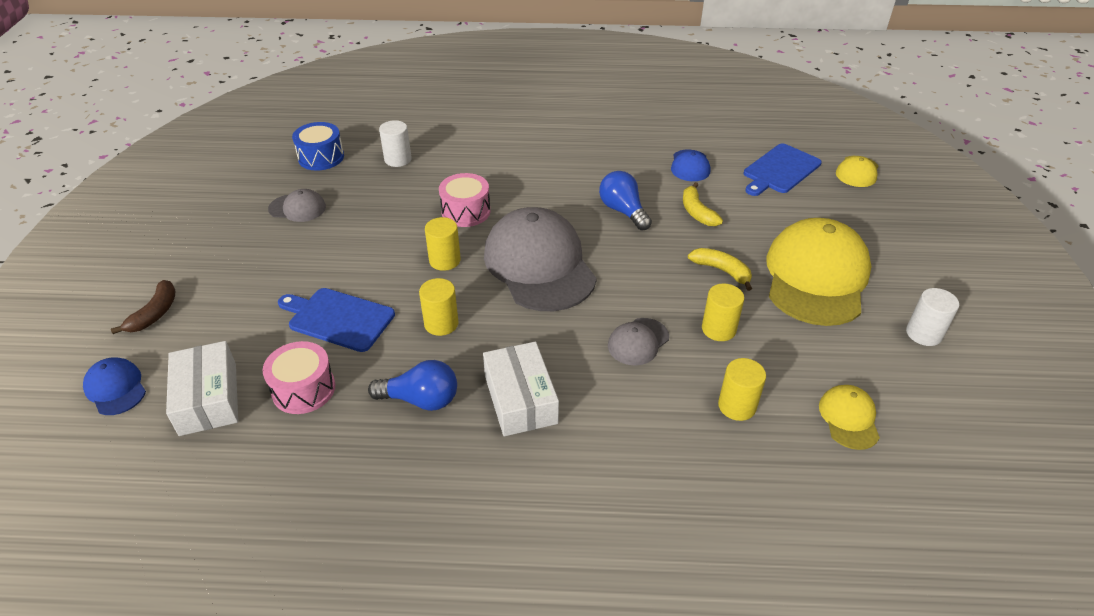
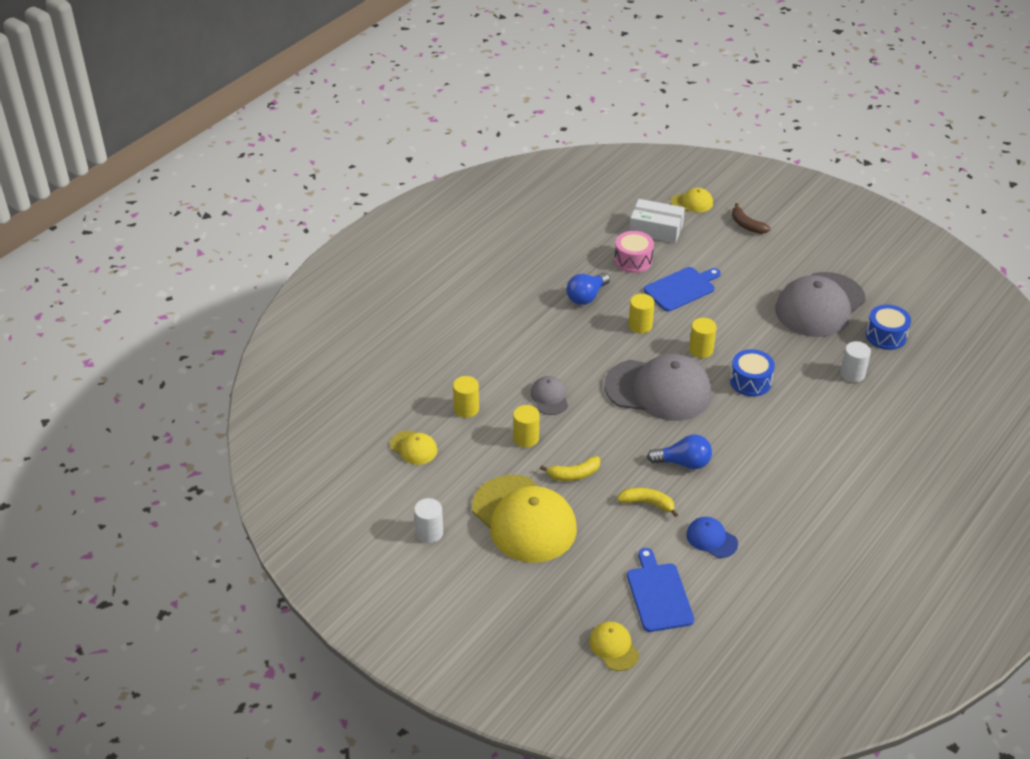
camera: 125 degrees right, 0 degrees up
(116, 388) = (692, 203): blue cap -> yellow cap
(297, 208) = (819, 305): grey cap -> grey cap, size x2.21
(466, 211) = (750, 381): pink drum -> blue drum
(520, 399) = (552, 331): white box -> none

